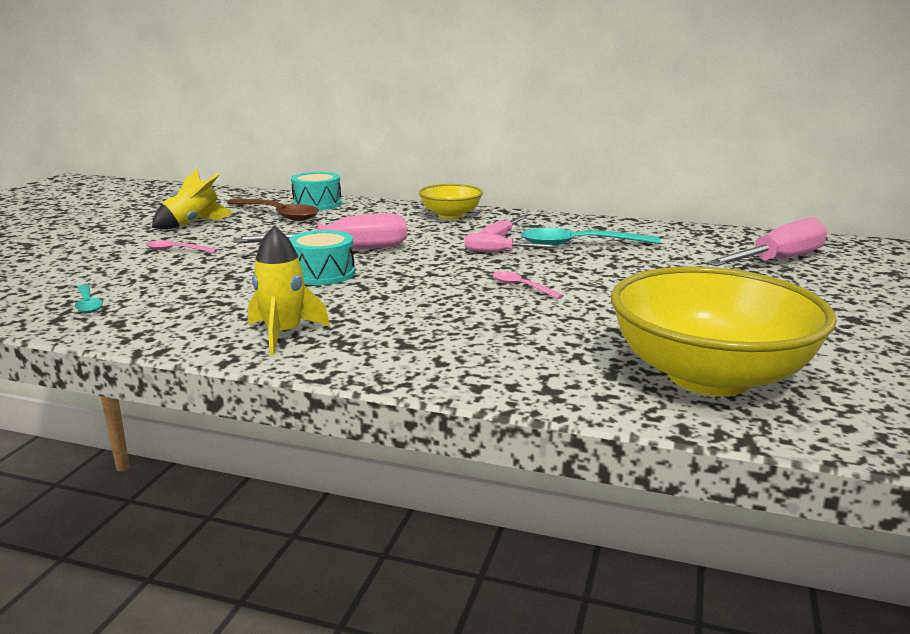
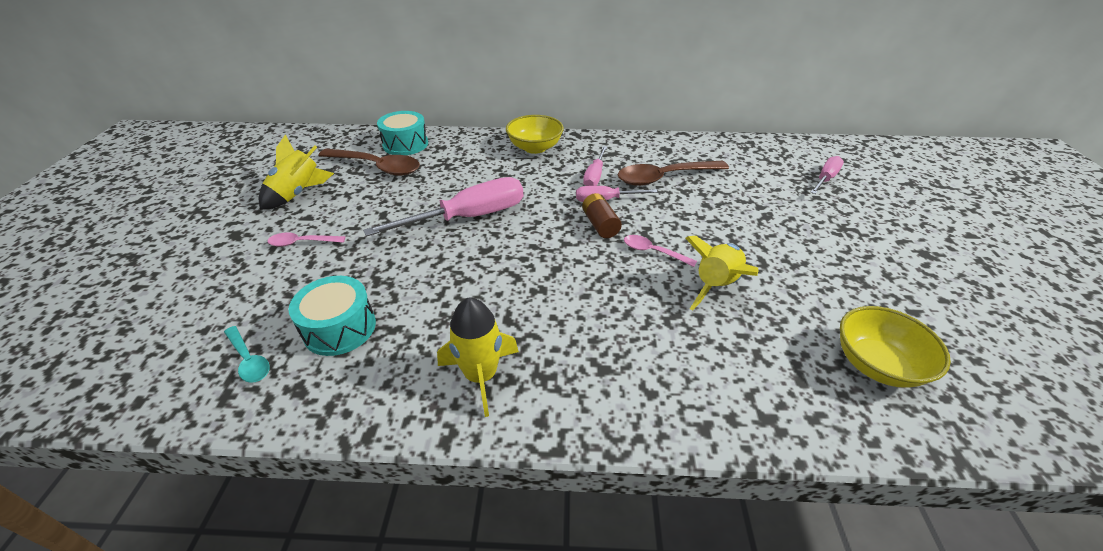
camera: 15 degrees left, 20 degrees up
(322, 274) = (467, 261): turquoise drum -> turquoise drum (340, 328)
(478, 266) = (600, 225): none -> brown battery
(571, 312) = (716, 286): none -> yellow rocket
(579, 244) = (664, 177): turquoise spoon -> brown spoon
(709, 376) = (876, 364): yellow bowl -> yellow bowl, size x0.53
(778, 260) = (825, 179): pink screwdriver -> pink screwdriver, size x0.54

